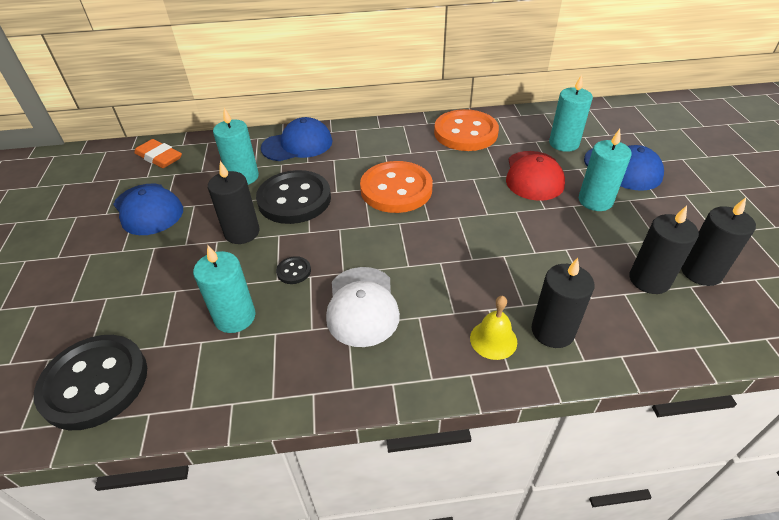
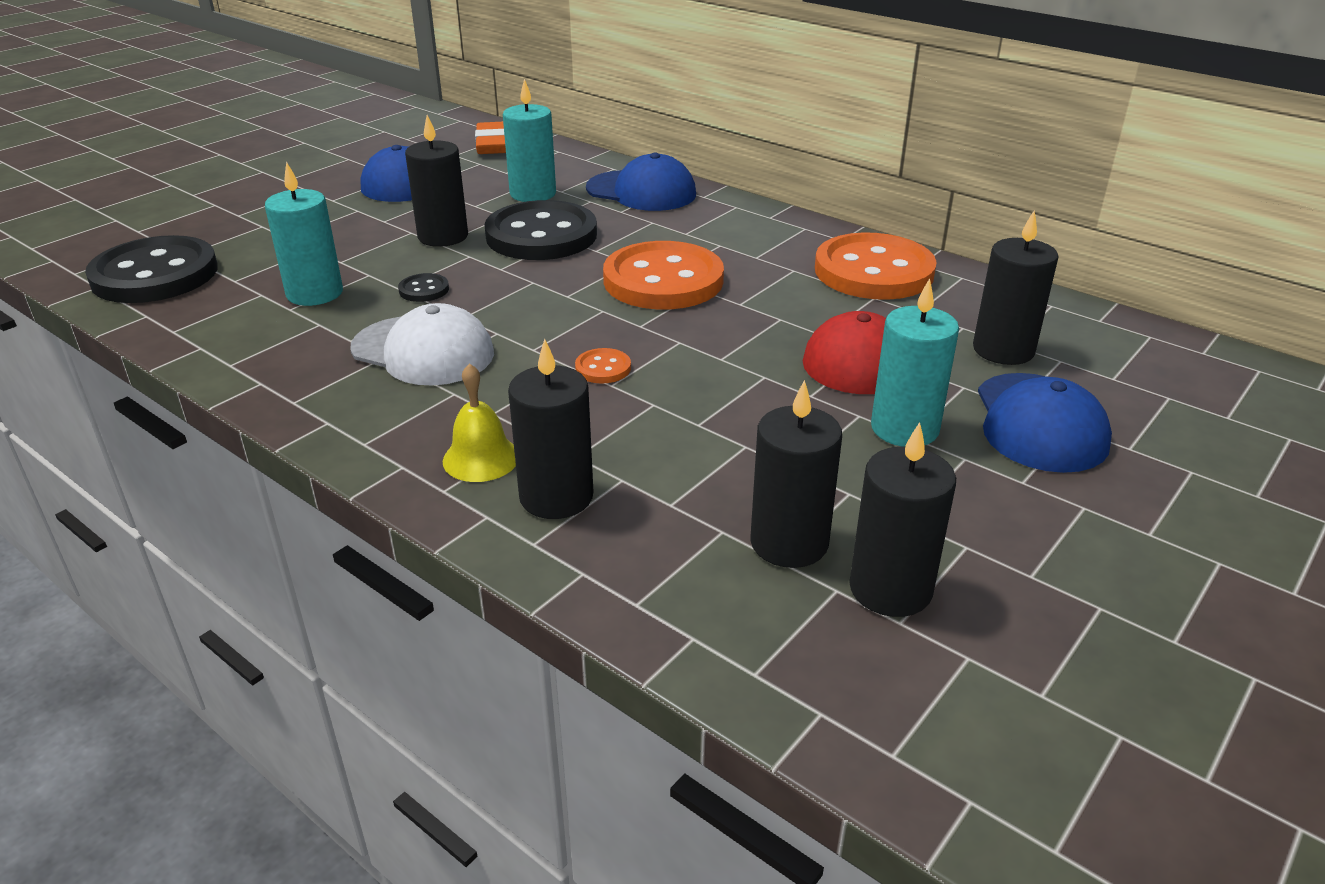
camera: 45 degrees right, 10 degrees down
(362, 306) = (423, 351): white cap -> white cap turned 105 degrees counterclockwise
(455, 253) = (603, 368): none -> orange button
(564, 143) = (1003, 350): turquoise candle -> black candle

